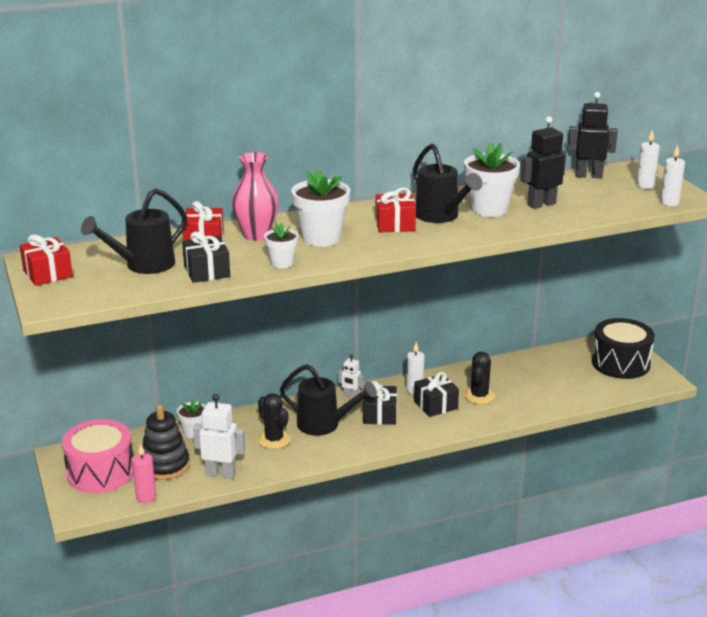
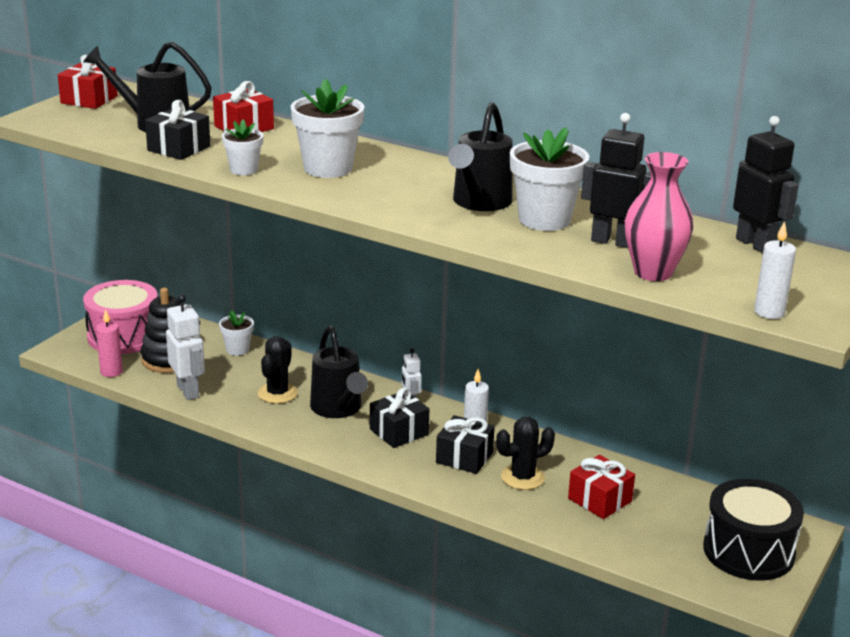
camera: 50 degrees right, 0 degrees up
(256, 235) = (289, 142): pink vase -> pink vase (653, 272)
(395, 224) = (419, 189): red gift -> red gift (599, 500)
(645, 186) = (794, 284): white candle -> none

